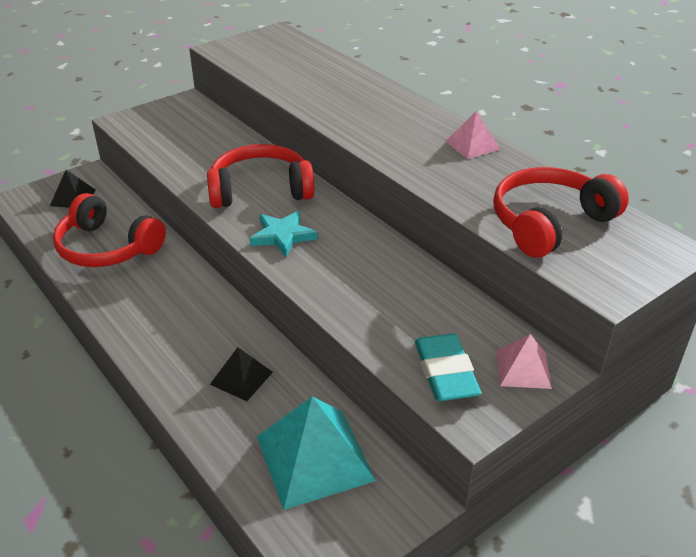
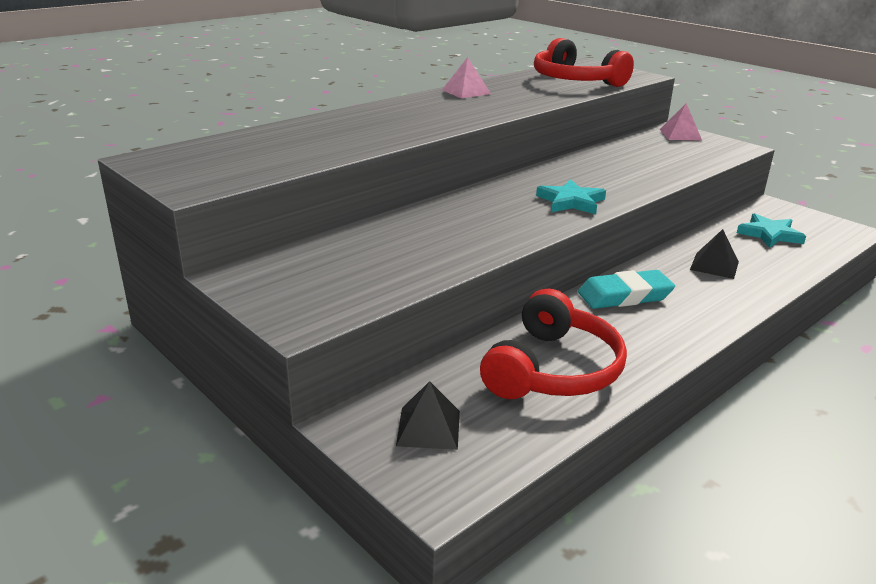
camera: 95 degrees left, 10 degrees down
(260, 190) = (488, 215): red headphones -> none
(314, 457) = (769, 234): turquoise pyramid -> turquoise star
(445, 372) = (703, 152): turquoise eraser -> turquoise eraser (625, 296)

